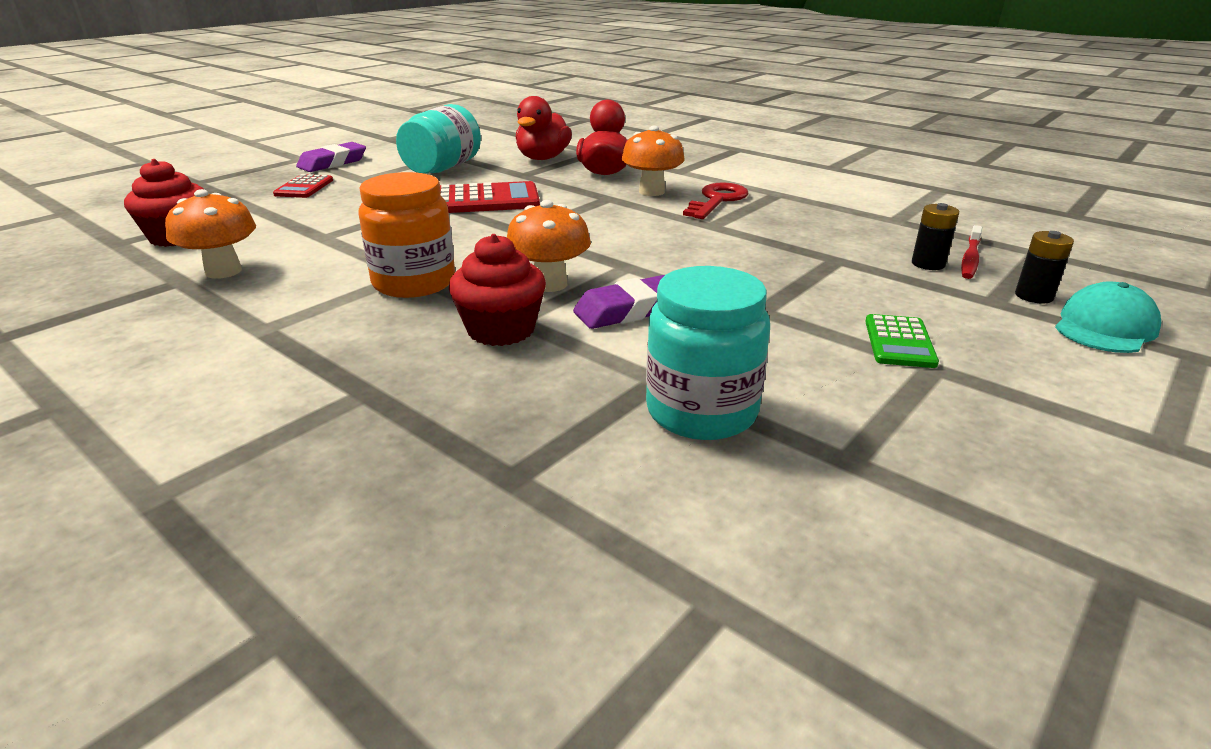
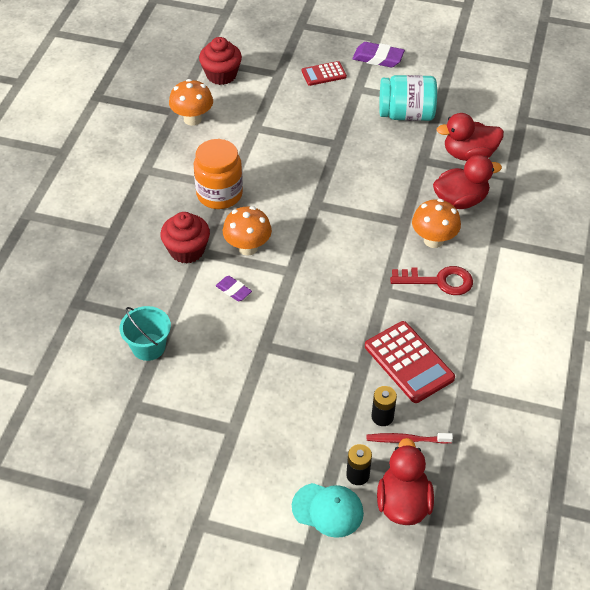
camera: 65 degrees right, 20 degrees up
(486, 200) = (358, 165): red calculator -> red calculator (409, 362)
(628, 310) = (233, 290): purple eraser -> purple eraser, size x0.62
(701, 411) = (148, 347): turquoise jar -> turquoise bucket
(899, 342) = (255, 412): green calculator -> none
(1081, 279) = (403, 503): none -> red duck

